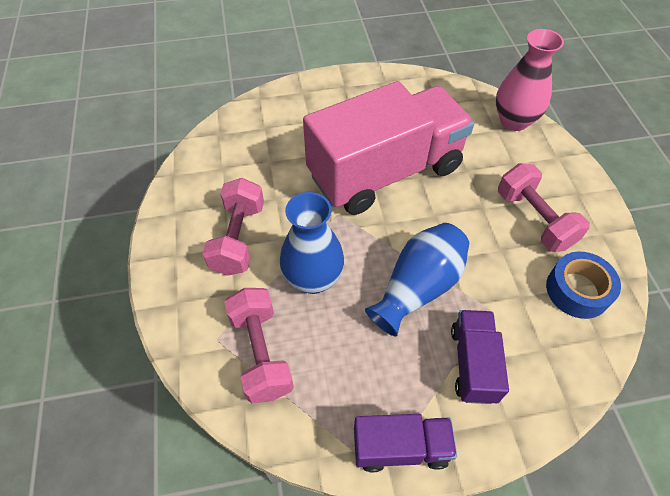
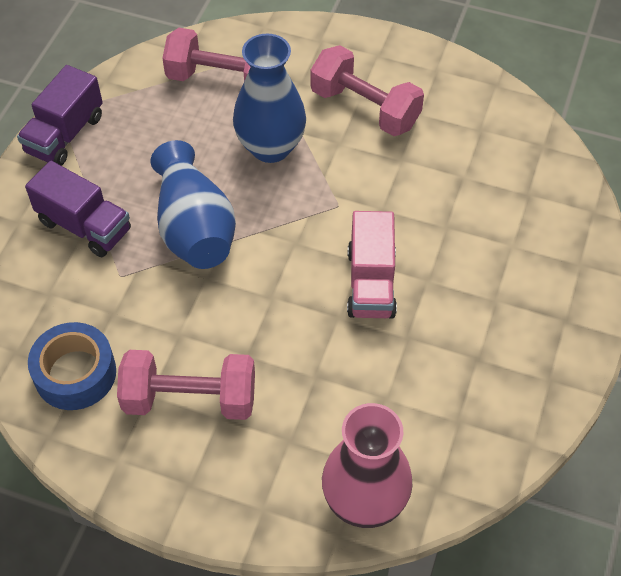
camera: 120 degrees right, 0 degrees up
(385, 172) = (371, 283): pink truck -> pink truck, size x0.46

